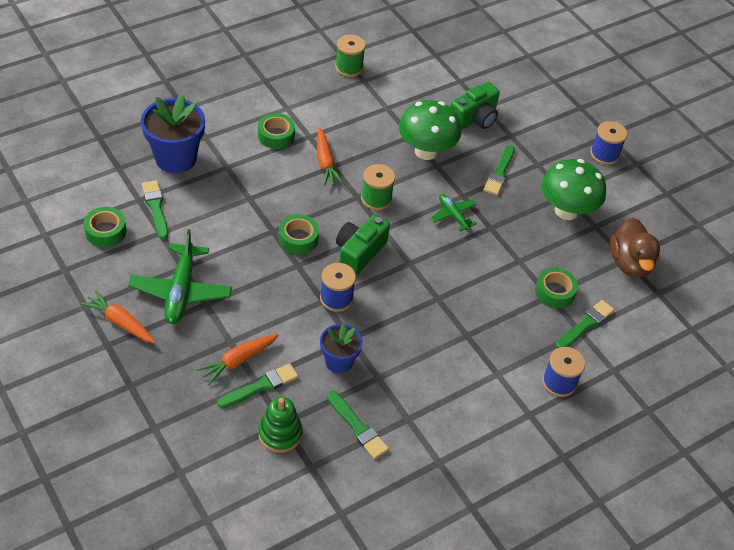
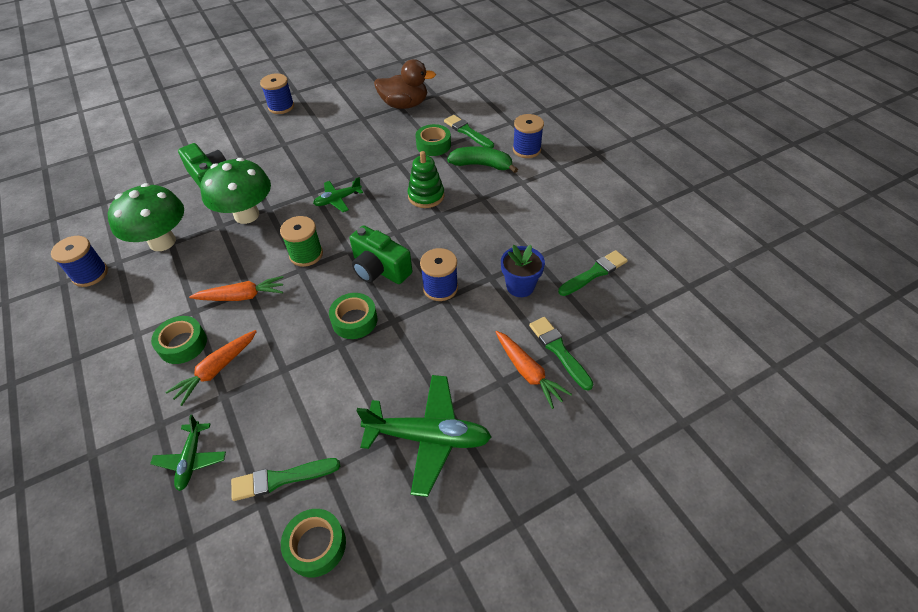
camera: 80 degrees left, 0 degrees up
(120, 322) = (480, 508): orange carrot -> orange carrot (216, 370)
(175, 158) = (191, 459): blue flower pot -> green plane
(280, 433) = (614, 333): green stacking toy -> green stacking toy (426, 196)
(349, 68) = (90, 274): green spool -> blue spool
(499, 172) = (288, 167): green brush -> none
(523, 337) = (481, 165): none -> green banana
(566, 211) = (343, 132): green mushroom -> green mushroom (162, 242)

